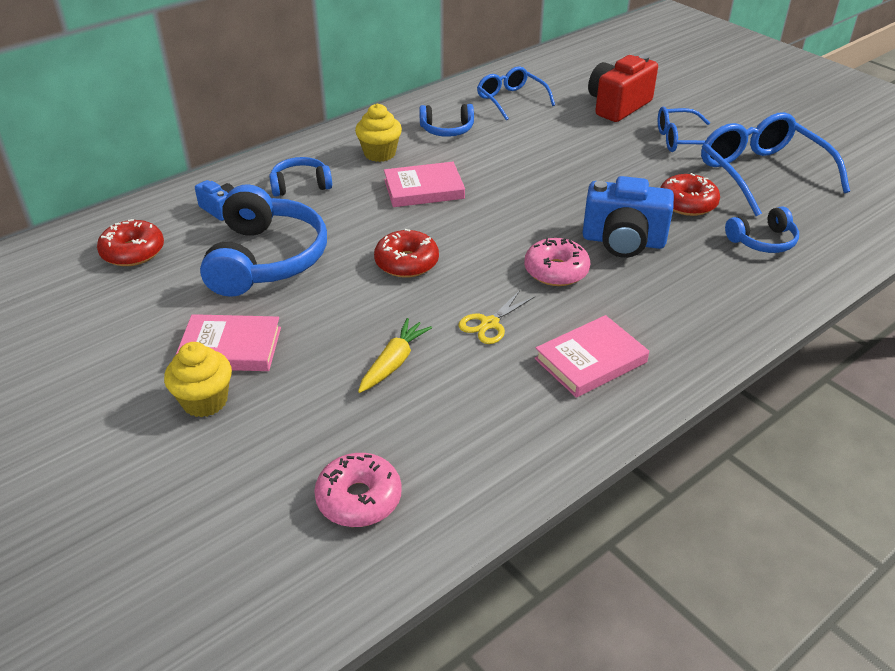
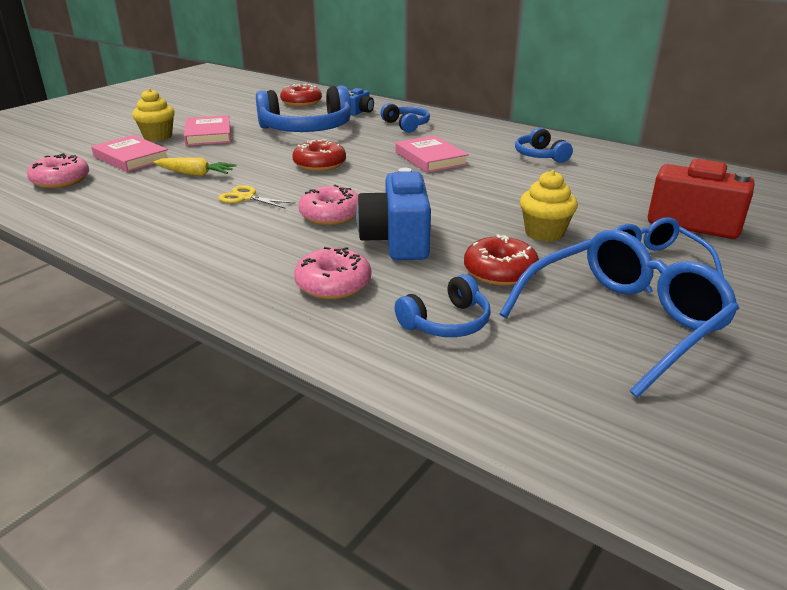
camera: 75 degrees right, 10 degrees down
(379, 154) = (474, 140): yellow cupcake -> yellow cupcake (544, 233)
(510, 100) = (632, 173): blue glasses -> none
(590, 360) = (200, 238): pink book -> pink book (131, 158)
(701, 285) = (333, 284): none -> pink donut
(762, 241) = (446, 322): blue headphones -> blue headphones turned 90 degrees counterclockwise

